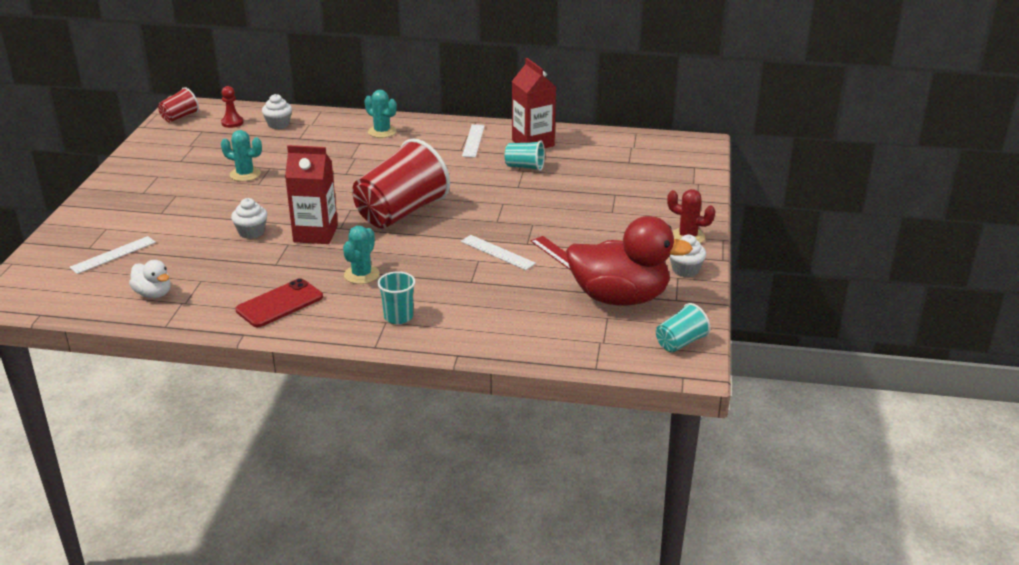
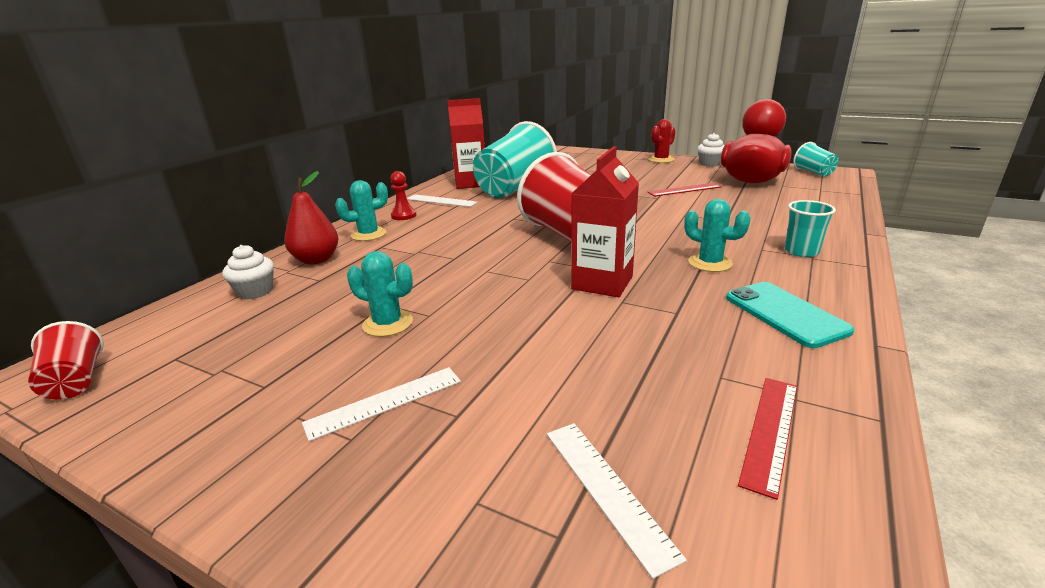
camera: 70 degrees left, 5 degrees down
(153, 294) = (770, 431): white duck -> red ruler
(232, 123) = (190, 328): red pawn -> red pawn (403, 215)
(245, 174) = (388, 324): turquoise cactus -> turquoise cactus turned 75 degrees clockwise
(251, 232) = (578, 326): white cupcake -> none
(280, 304) = (785, 314): red phone -> turquoise phone
(330, 127) = (316, 260): none -> red pear
(497, 252) = (671, 207): white ruler -> white ruler (385, 402)
(525, 167) = (515, 189): turquoise cup -> turquoise cup, size x2.13

